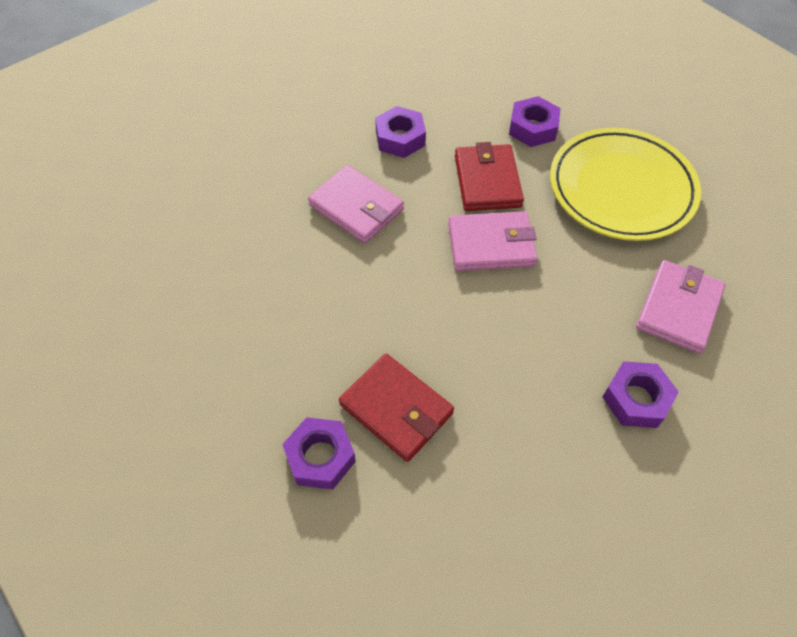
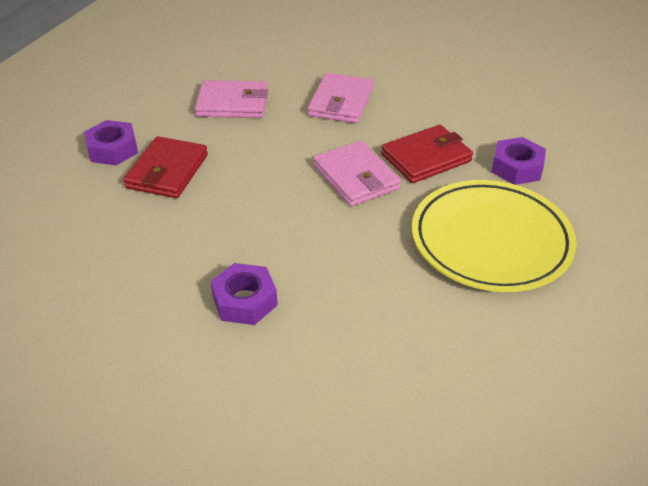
camera: 65 degrees right, 15 degrees down
(400, 138) = (432, 102): purple nut -> none
(678, 309) = (367, 311): pink wallet -> pink wallet (233, 103)

